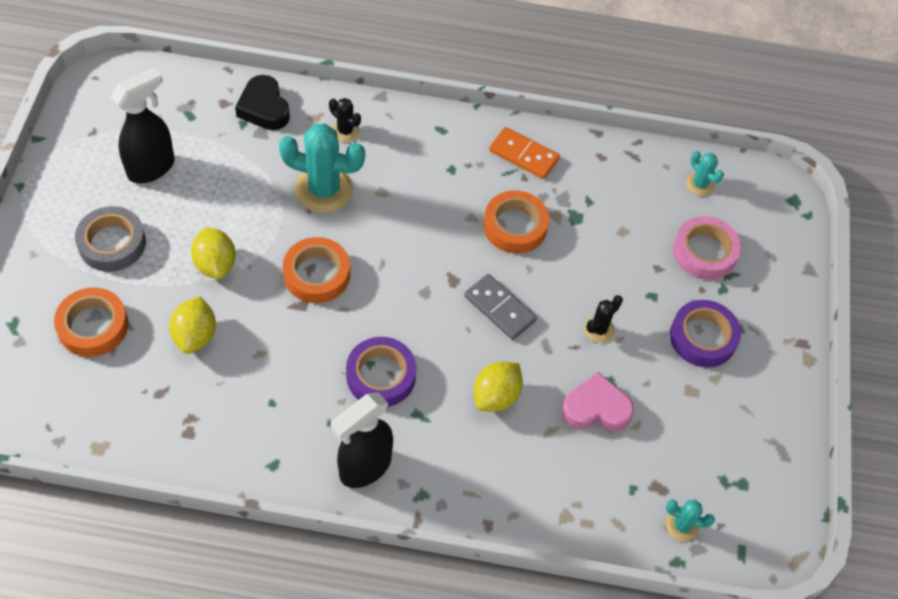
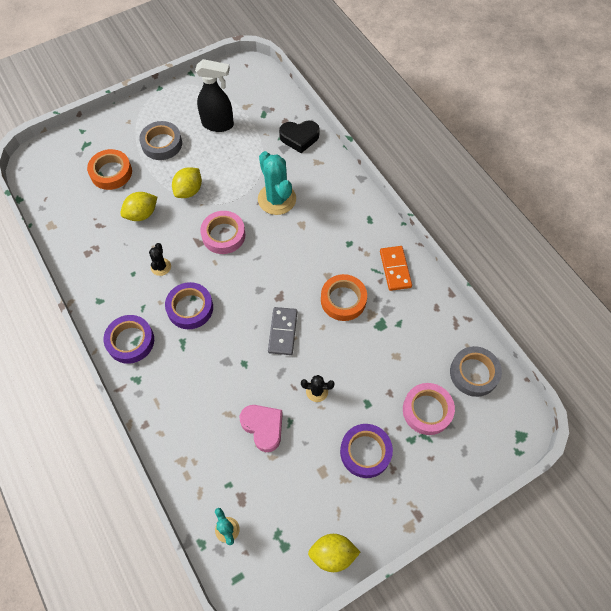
camera: 55 degrees right, 5 degrees up
(264, 108) = (299, 138): black heart -> black heart turned 120 degrees counterclockwise
(317, 274) = (223, 235): orange tape -> pink tape
(345, 131) = (322, 180): black cactus -> black cactus (161, 267)
(364, 467) = (130, 341): black spray bottle -> purple tape
(496, 396) = (226, 371): yellow lemon -> yellow lemon (332, 554)
(700, 184) = (474, 373): turquoise cactus -> grey tape

